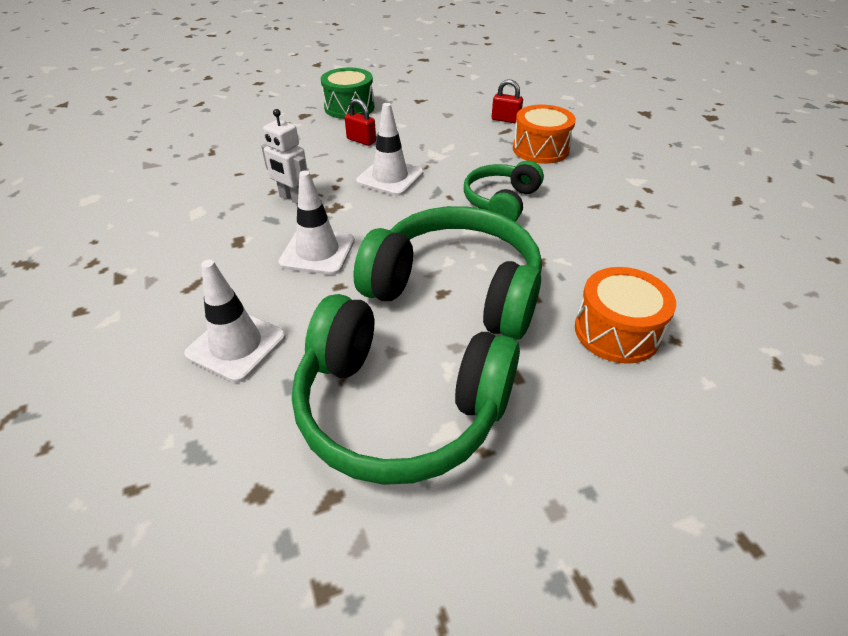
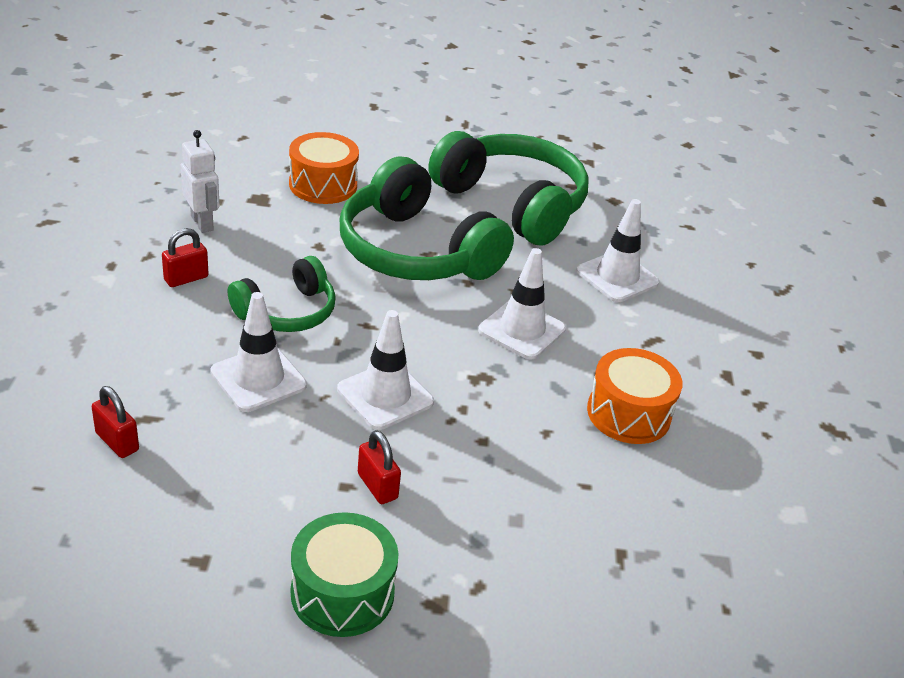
camera: 160 degrees left, 5 degrees down
(293, 199) = (524, 409): white robot -> white robot (202, 223)
(472, 162) = (258, 379): none -> white traffic cone
(540, 149) = (146, 364): orange drum -> orange drum (628, 413)
(592, 198) = (186, 278): none -> red padlock

